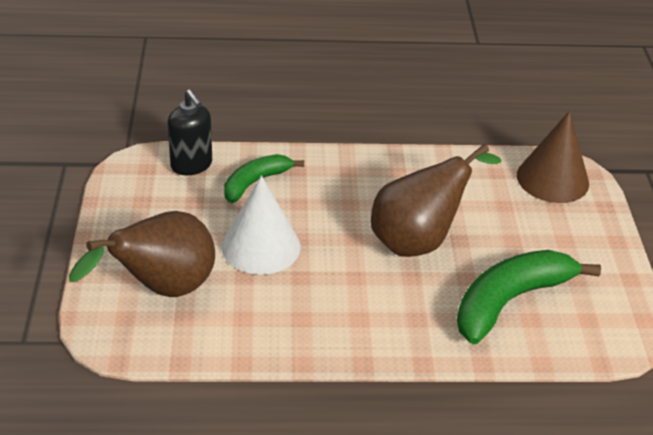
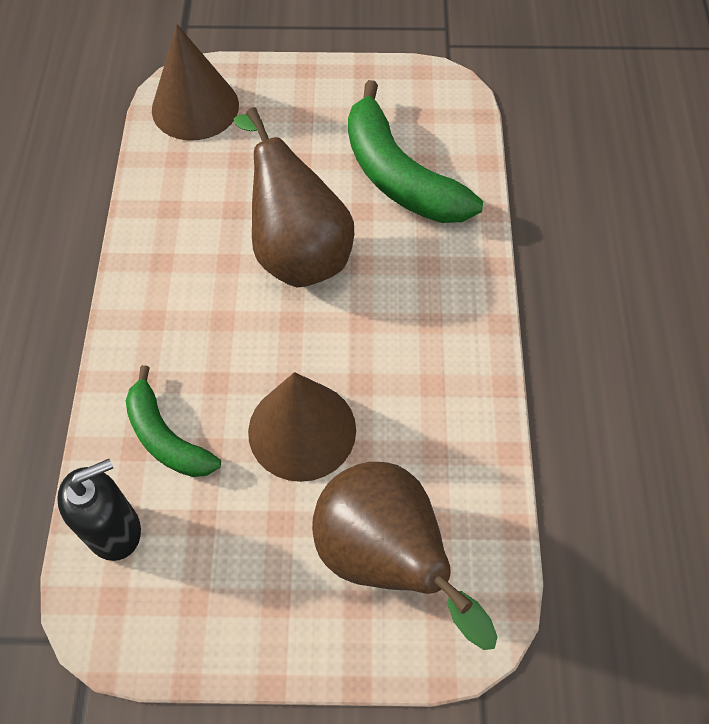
camera: 85 degrees left, 20 degrees up
(261, 246) = (302, 430): white cone -> brown cone

